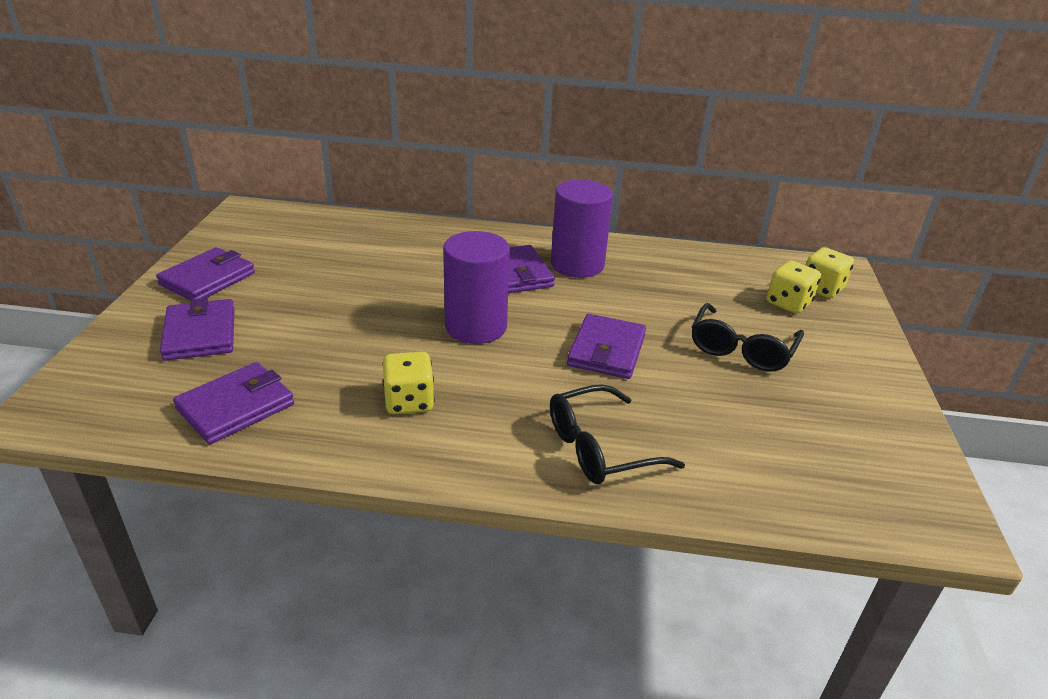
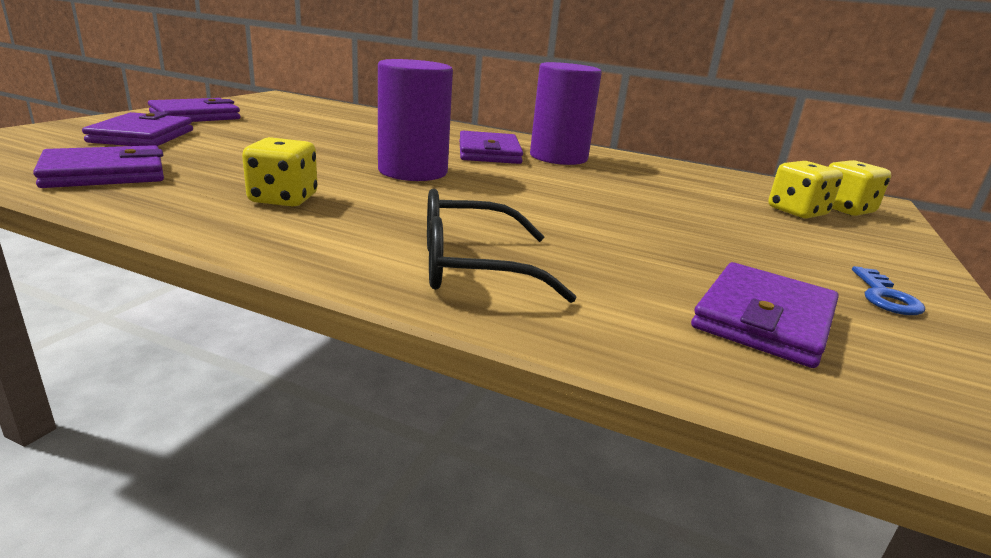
camera: 15 degrees right, 10 degrees down
(606, 350) = (545, 206): purple wallet -> purple wallet (763, 319)
(741, 349) = (718, 231): black glasses -> none
(865, 401) = (885, 296): none -> blue key

